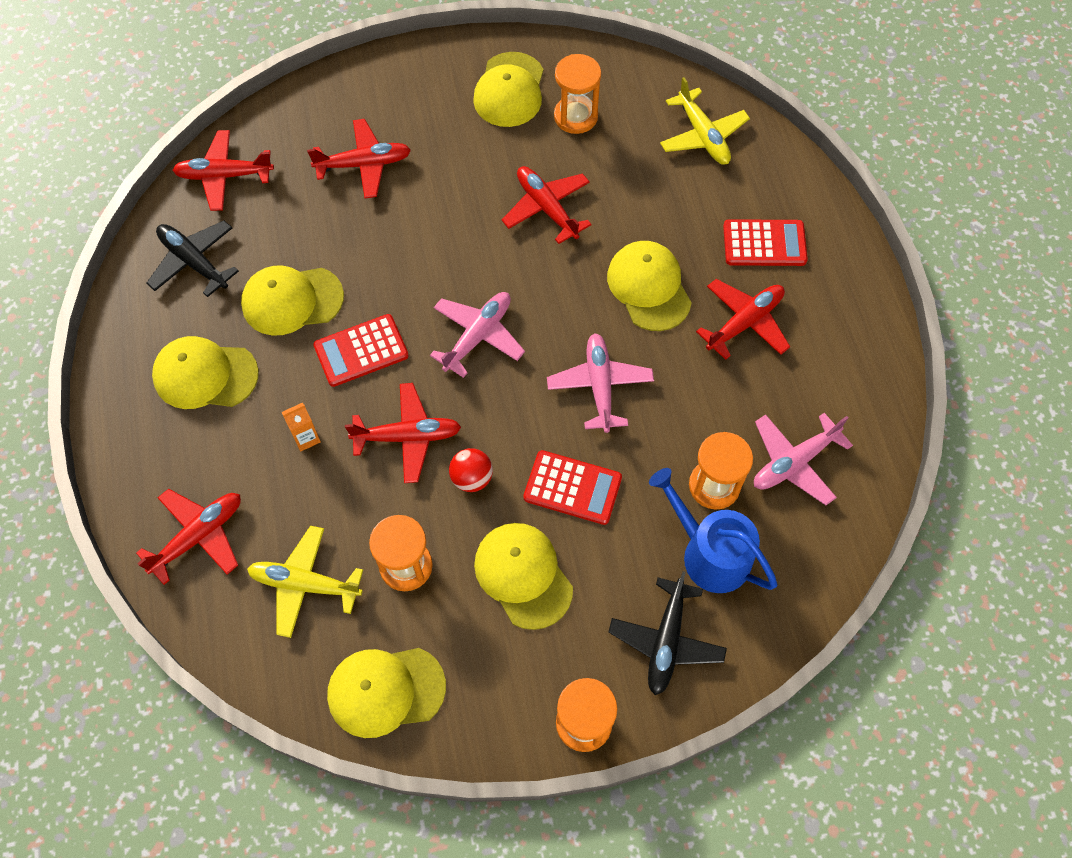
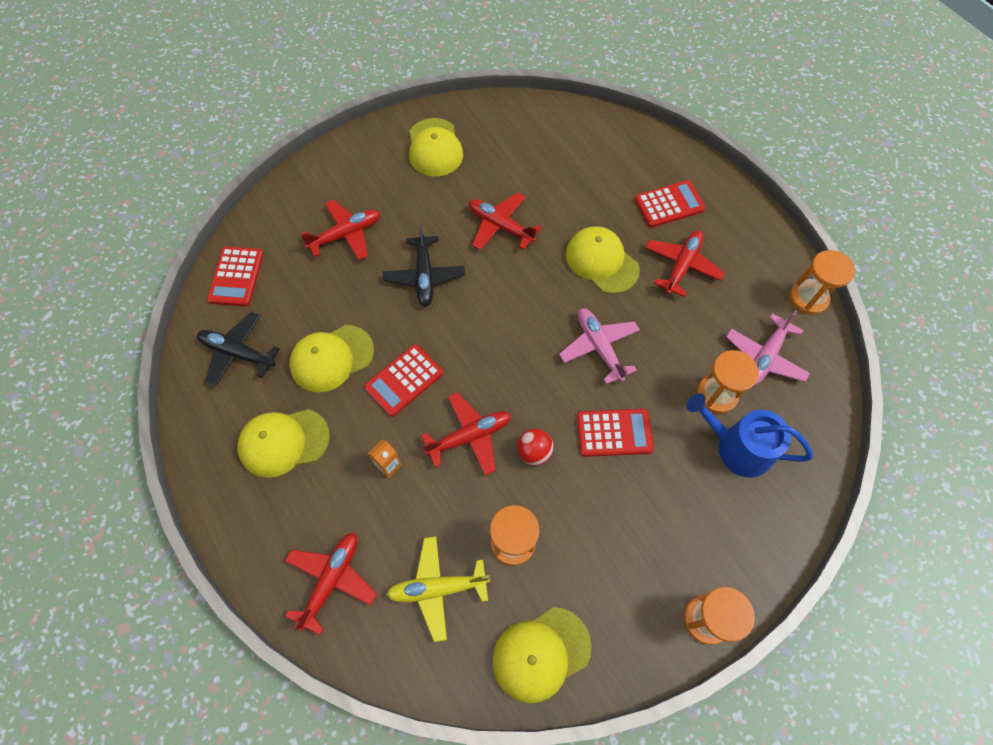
camera: 20 degrees left, 0 degrees up
(224, 176) = (236, 277): red plane -> red calculator
(478, 336) = (490, 339): pink plane -> none
(523, 575) = (607, 516): yellow cap -> none
(575, 116) = (492, 153): orange hourglass -> orange hourglass (808, 298)
(666, 641) = (738, 528): black plane -> black plane (424, 276)
(703, 136) = (590, 141): yellow plane -> none

